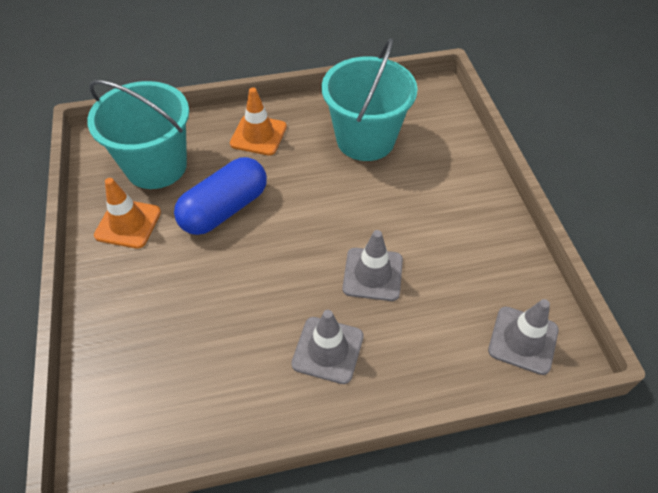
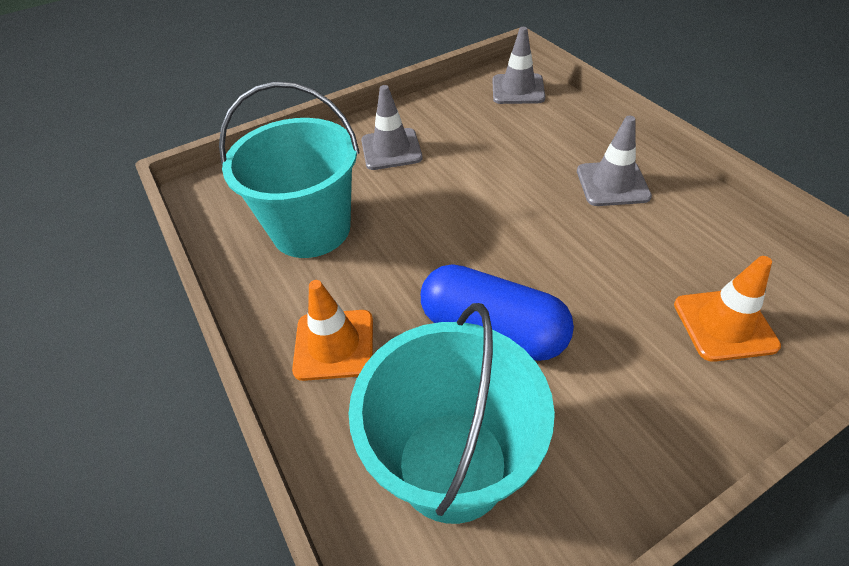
camera: 105 degrees left, 5 degrees down
(128, 224) = (586, 444): orange traffic cone -> orange traffic cone (724, 325)
(372, 274) = (509, 177): grey traffic cone -> grey traffic cone (391, 149)

